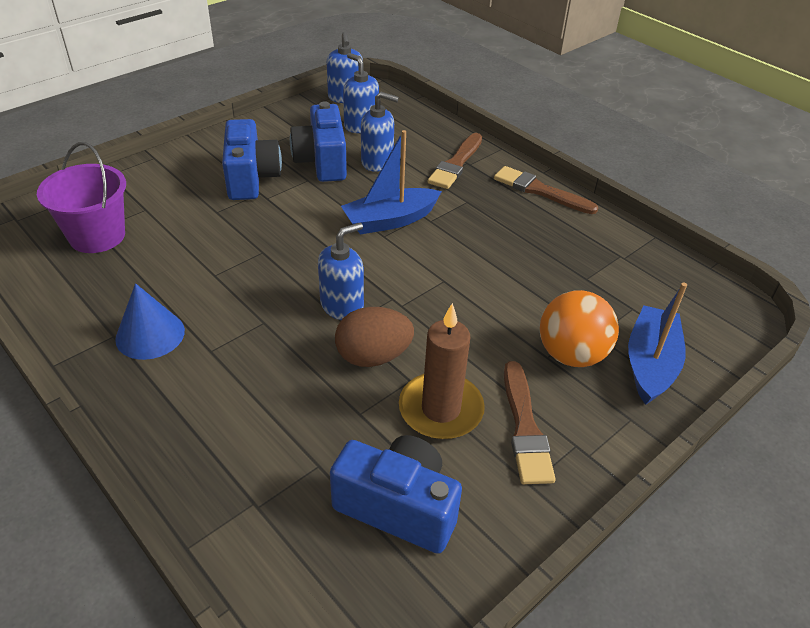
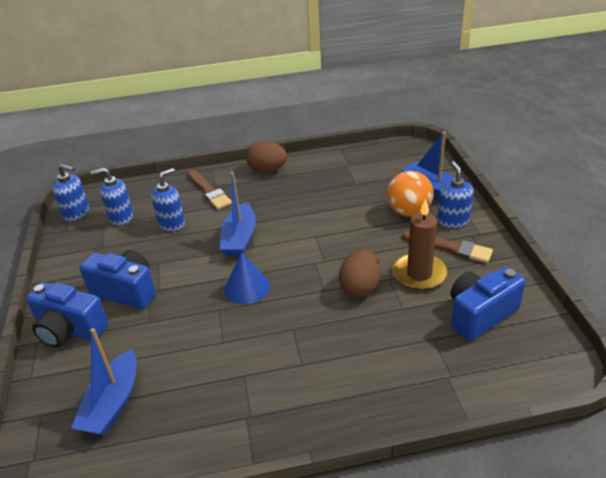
camera: 55 degrees left, 5 degrees down
(97, 236) = (113, 403): purple bucket -> blue boat
(150, 334) = (261, 394): blue cone -> blue cone (247, 288)
(322, 162) = (144, 249): blue camera -> blue camera (70, 330)
(342, 306) = (305, 286): blue soap dispenser -> blue soap dispenser (453, 220)
(540, 191) = (267, 170): brown brush -> brown egg

